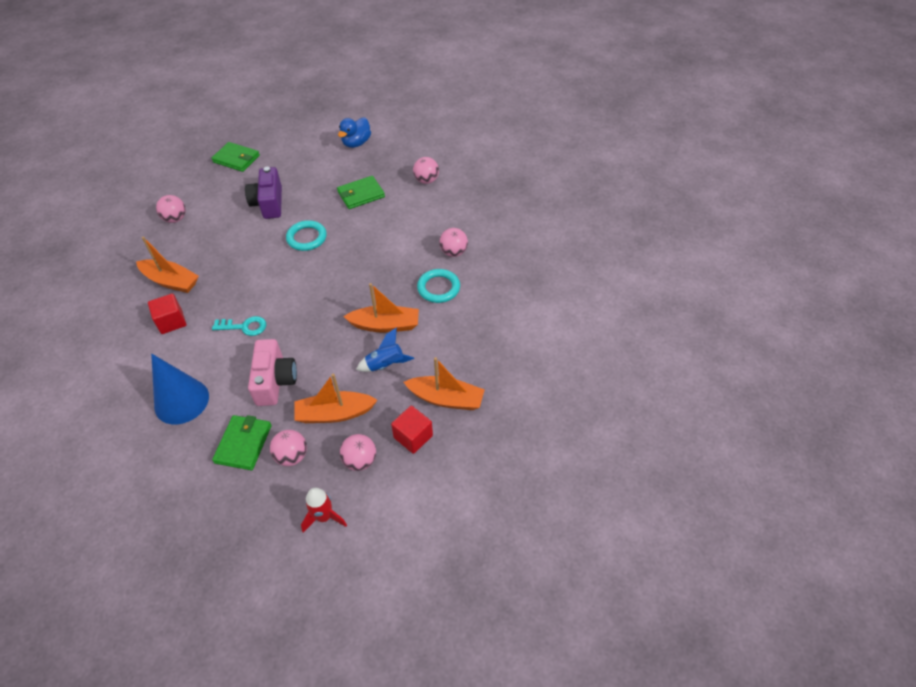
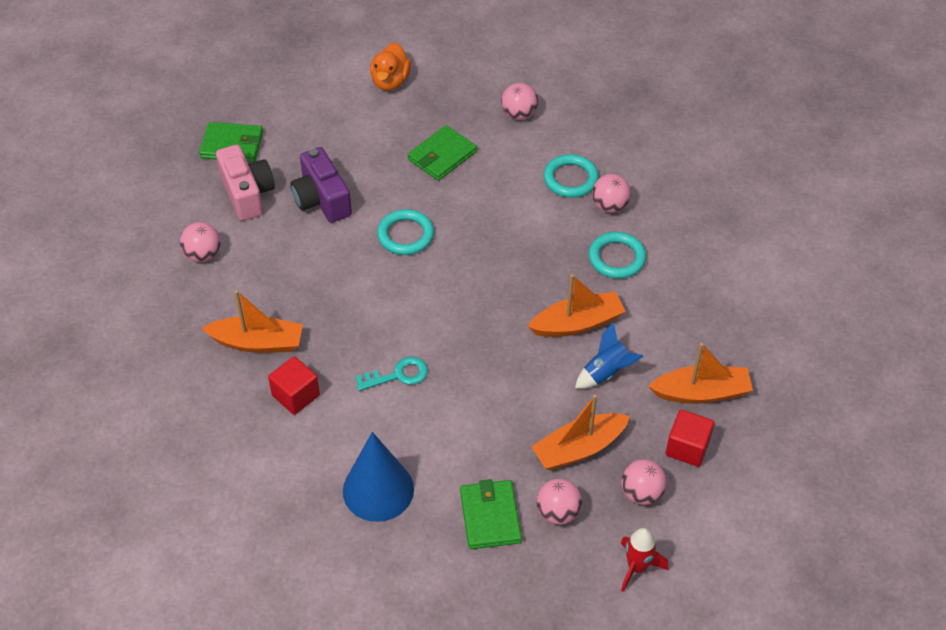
camera: 20 degrees left, 0 degrees up
(275, 381) = (481, 431): pink camera -> pink camera (247, 193)
(356, 143) = (390, 81): blue duck -> orange duck
(437, 228) = (570, 179): none -> turquoise ring

